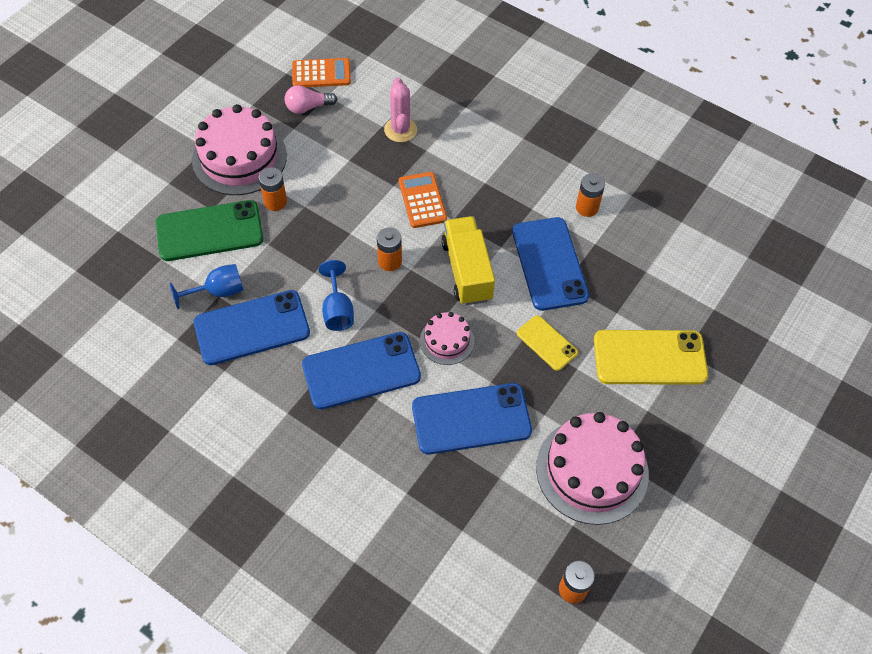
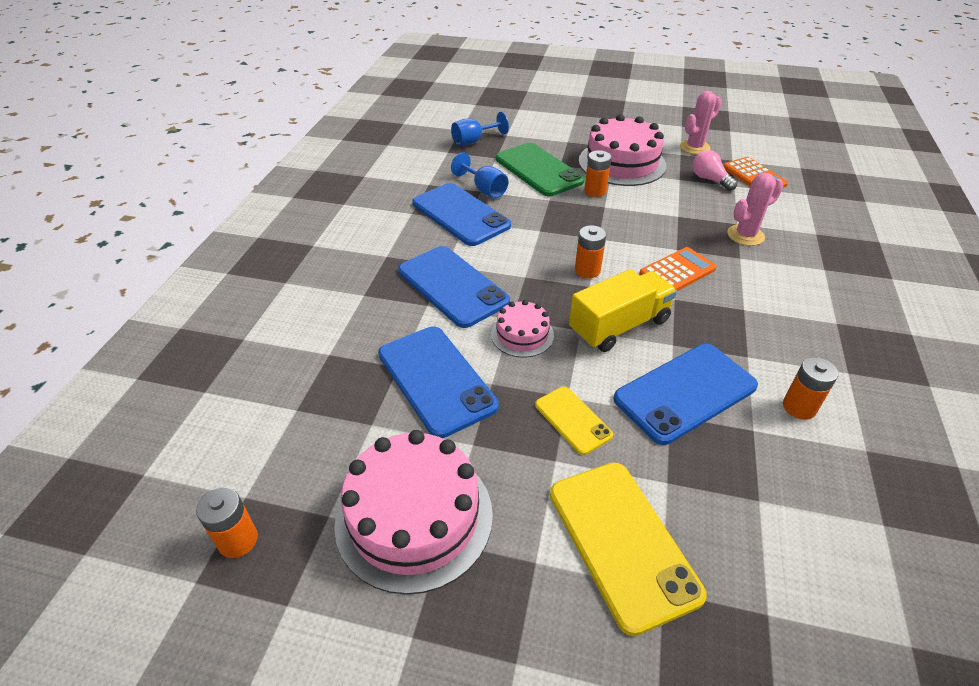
camera: 70 degrees right, 15 degrees down
(247, 88) = (694, 147): none -> pink cactus
(337, 310) = (509, 254): blue goblet -> blue goblet (473, 141)
(547, 343) = (573, 420): yellow phone -> yellow phone turned 60 degrees counterclockwise

